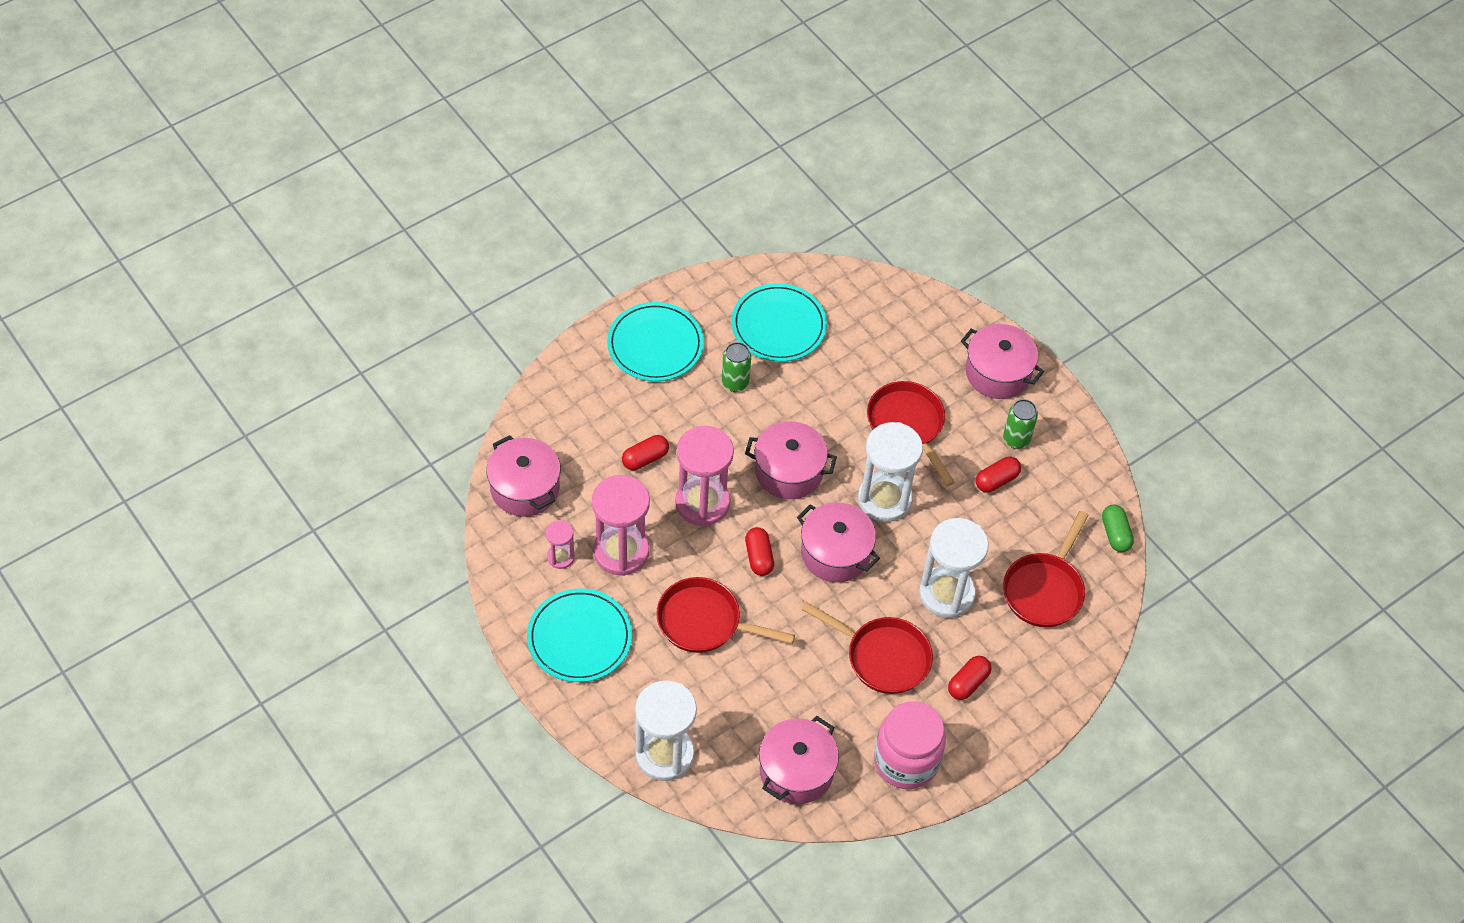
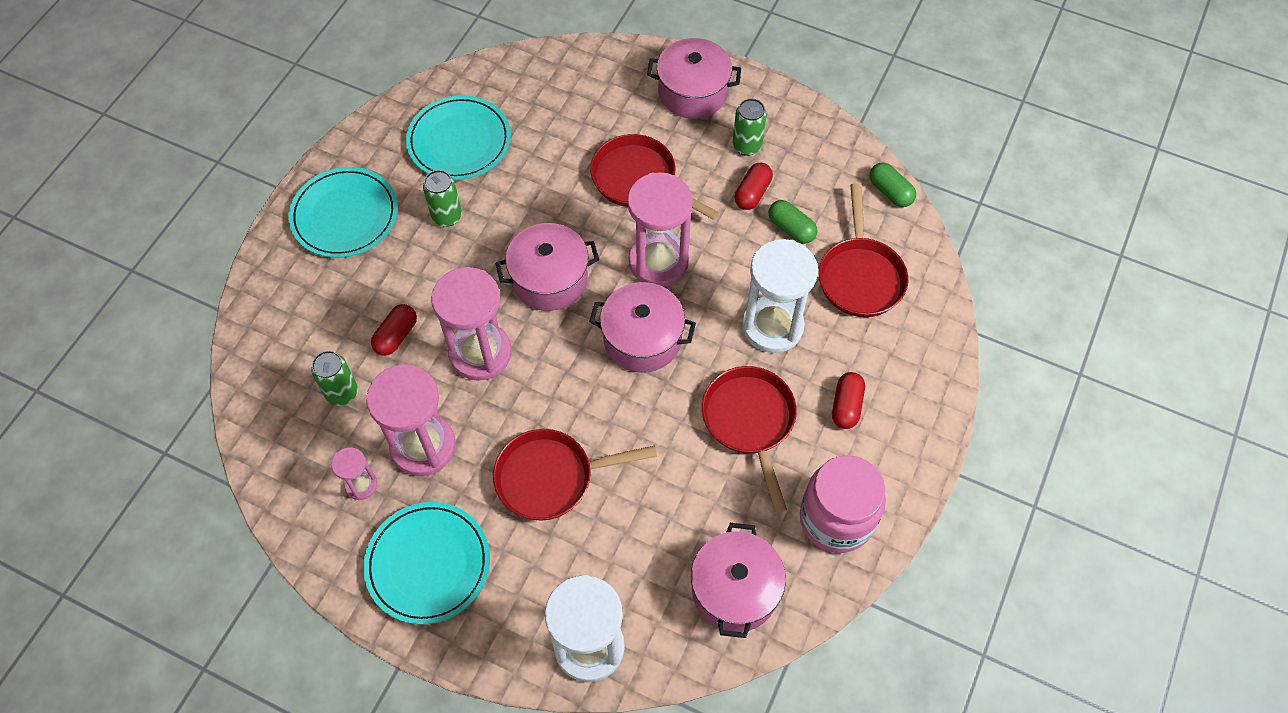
camera: 25 degrees left, 5 degrees up
(525, 488) = (283, 429): pink pot -> none
(582, 482) = (342, 393): none -> green can
(759, 557) = (569, 381): red capsule -> none
(883, 657) = (750, 422): red pan -> red pan turned 105 degrees counterclockwise
(884, 499) = (658, 262): white hourglass -> pink hourglass
(1011, 524) = (791, 228): none -> green capsule

